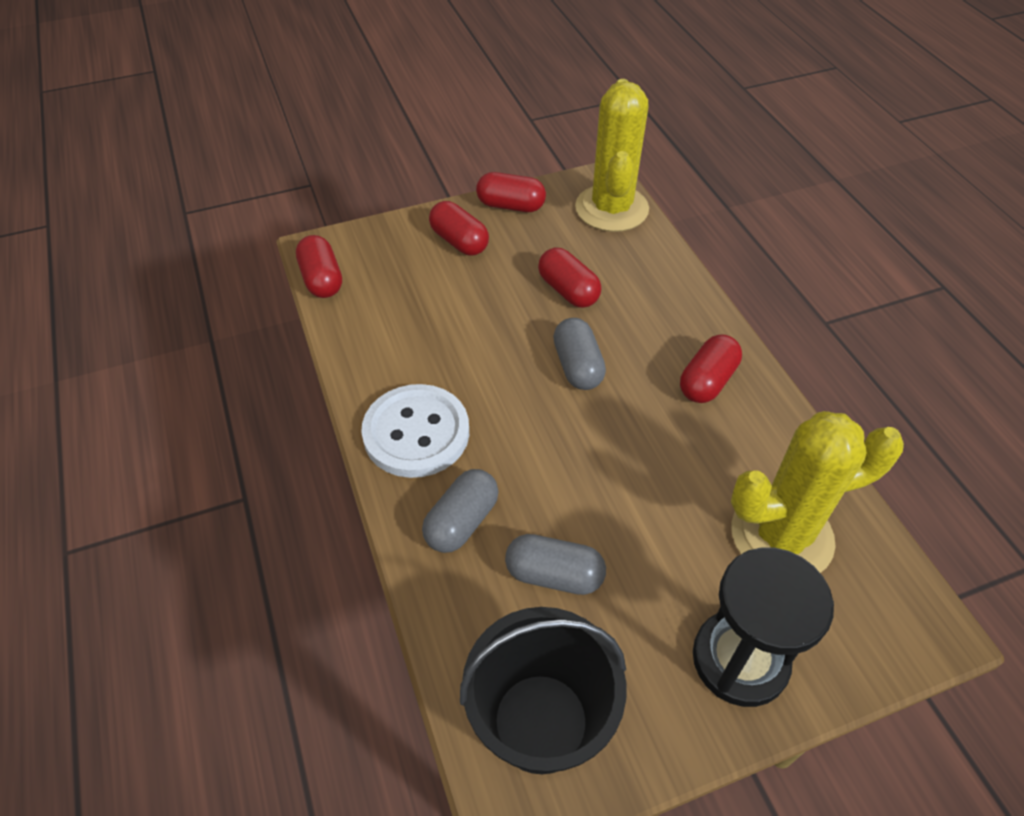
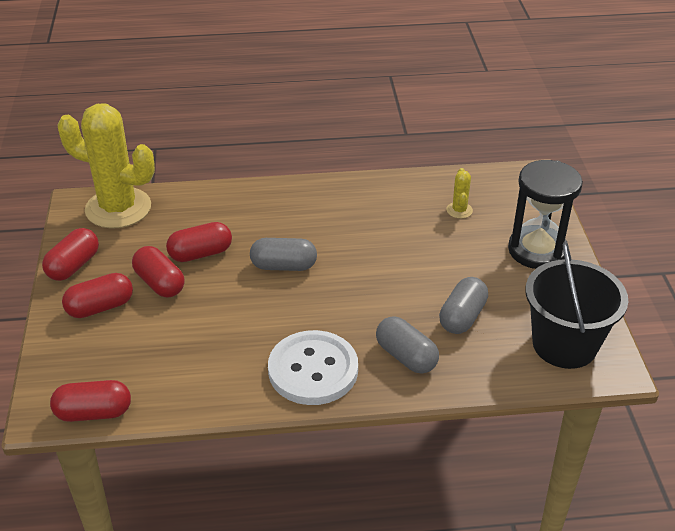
camera: 75 degrees left, 10 degrees down
(707, 381) = (326, 207): red capsule -> red capsule (160, 283)
(781, 536) = (459, 210): yellow cactus -> yellow cactus, size x0.40

